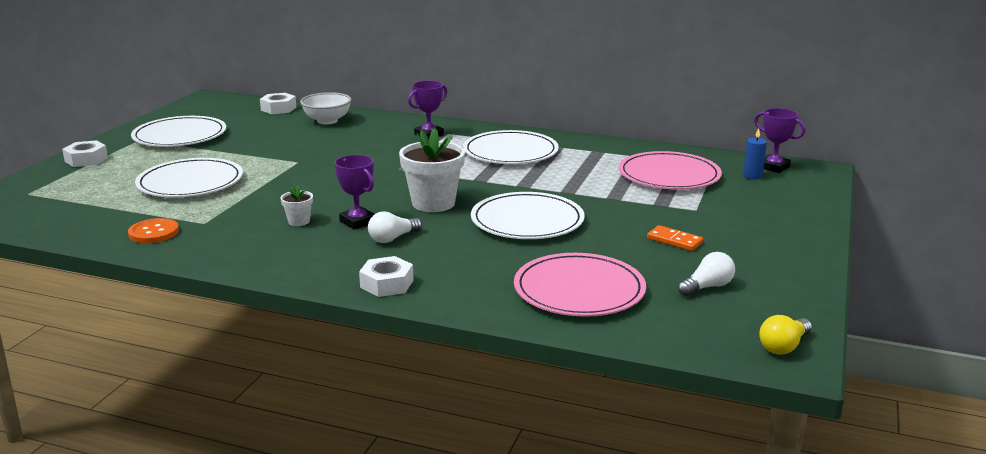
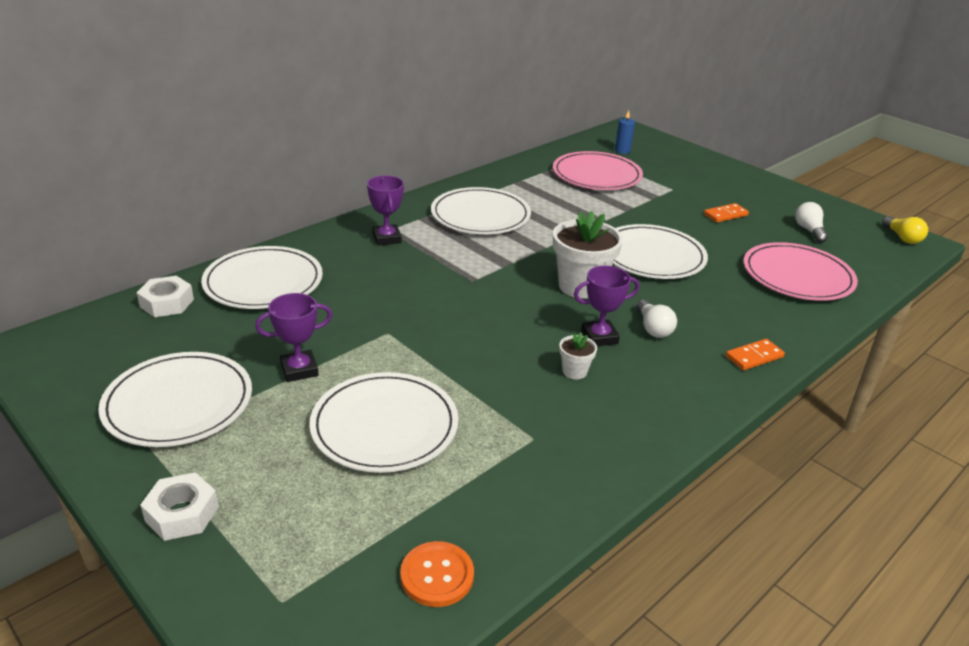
camera: 65 degrees left, 10 degrees up
(154, 232) = (539, 484): orange button -> orange button (437, 575)
(327, 121) = (263, 282): white bowl -> white plate
(387, 284) = (754, 357): white nut -> orange domino
(773, 167) = (611, 139): purple trophy -> purple trophy (299, 370)

